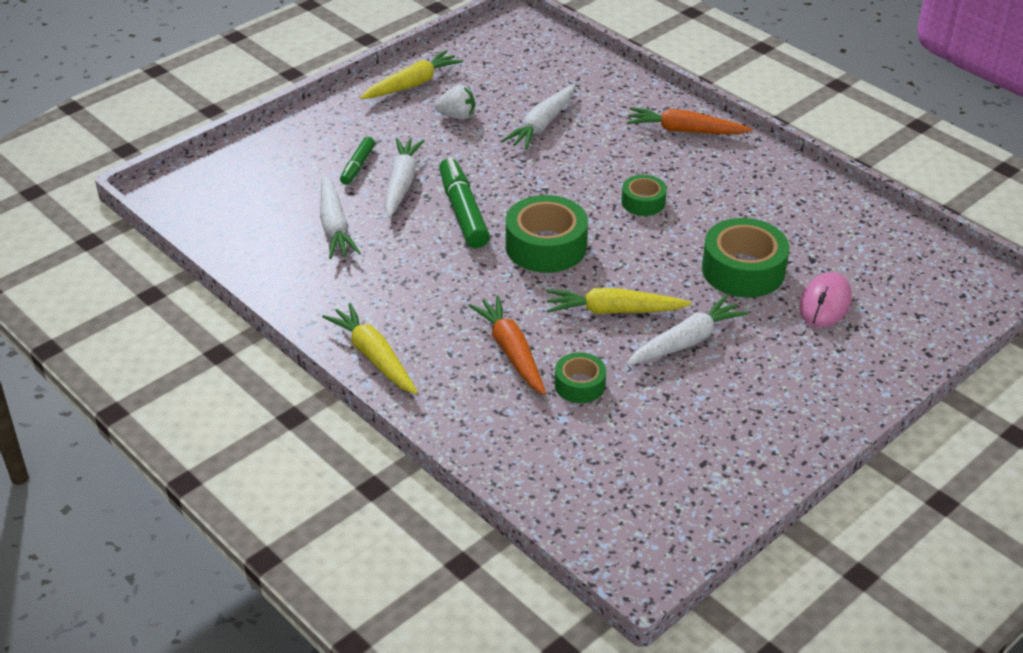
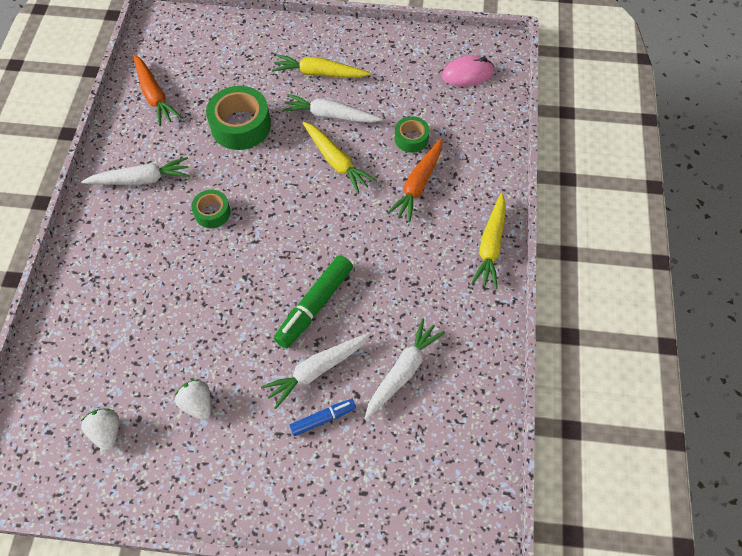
camera: 130 degrees left, 20 degrees up
(357, 166) = (323, 419): green marker -> blue marker
(412, 84) = (175, 478): yellow carrot -> yellow carrot (319, 73)
(491, 71) = (107, 432): none -> white strawberry
(542, 125) = (163, 335): white carrot -> white carrot (141, 179)
(546, 246) = (308, 233): green tape -> none
(684, 131) = (100, 241): orange carrot -> orange carrot (154, 95)
(825, 304) = (239, 76): pink mouse -> pink mouse (467, 74)

